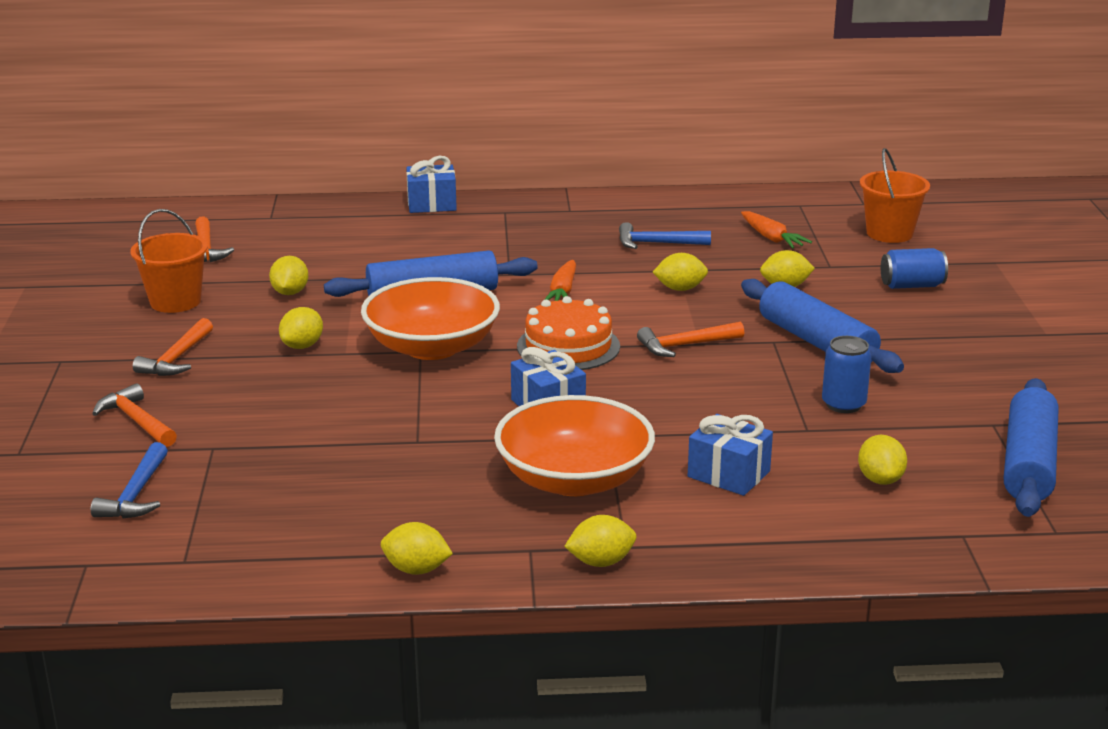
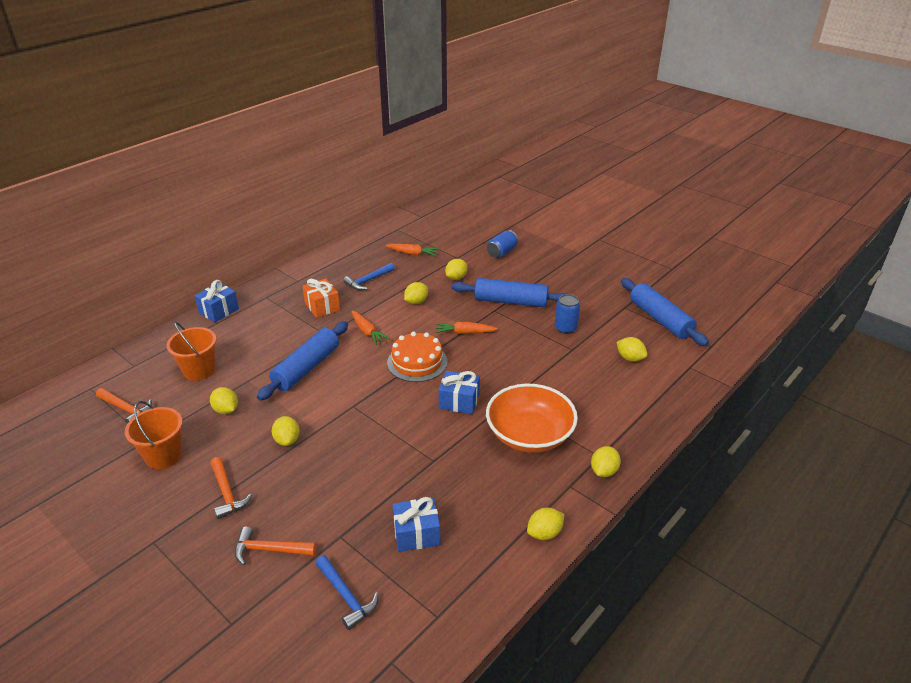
camera: 45 degrees left, 10 degrees up
(432, 347) = (355, 400): orange bowl -> none
(553, 246) = (322, 306): none -> orange gift
(685, 345) = (464, 332): orange hammer -> orange carrot
(728, 474) = (579, 391): blue gift -> blue gift (416, 534)
(889, 233) = (454, 228): orange bucket -> orange bucket (199, 370)

